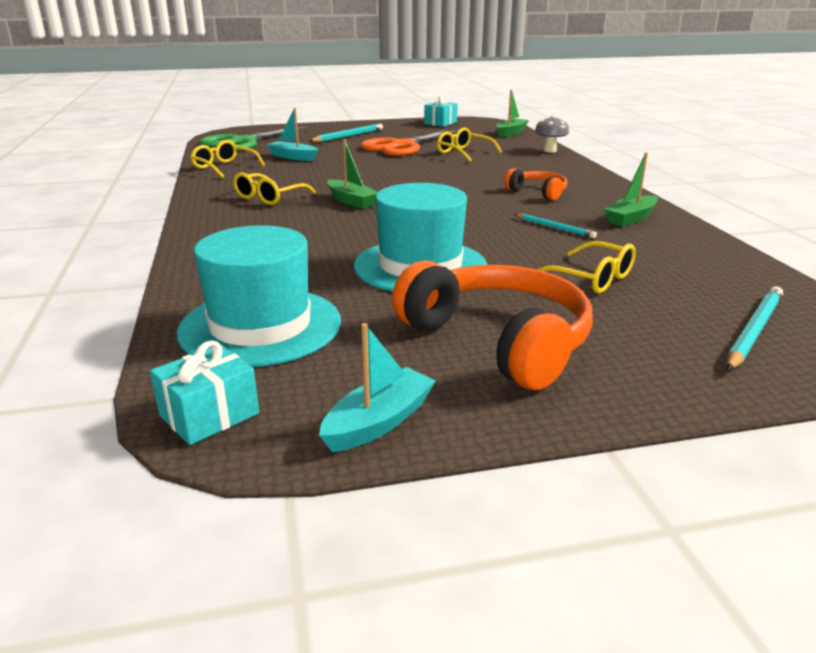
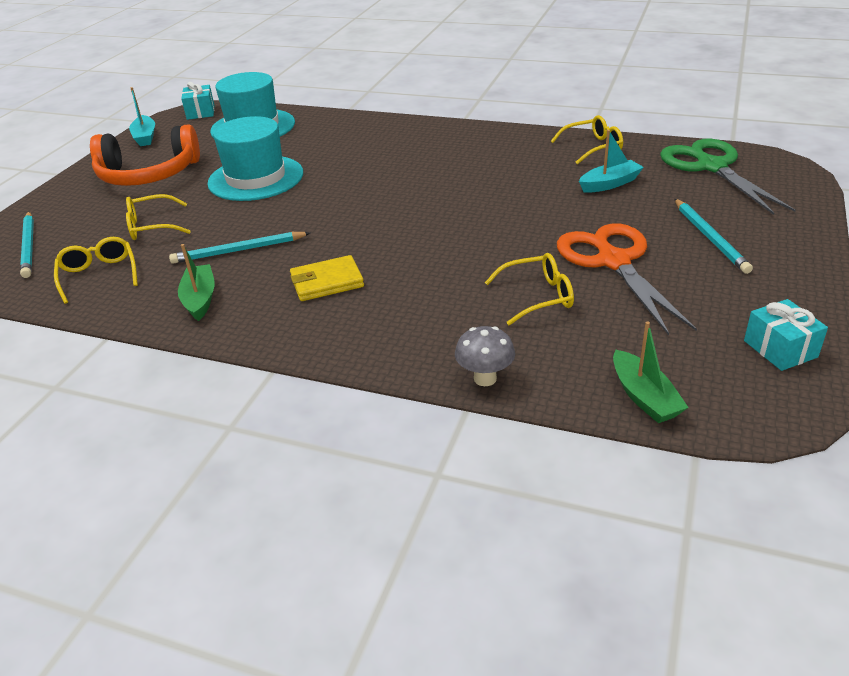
camera: 125 degrees right, 10 degrees up
(269, 197) = (467, 154): yellow glasses -> yellow glasses (99, 275)
(351, 201) = (416, 183): green boat -> none
(538, 192) = (327, 282): orange headphones -> yellow wallet
(554, 227) = (239, 251): turquoise pencil -> turquoise pencil, size x1.56

